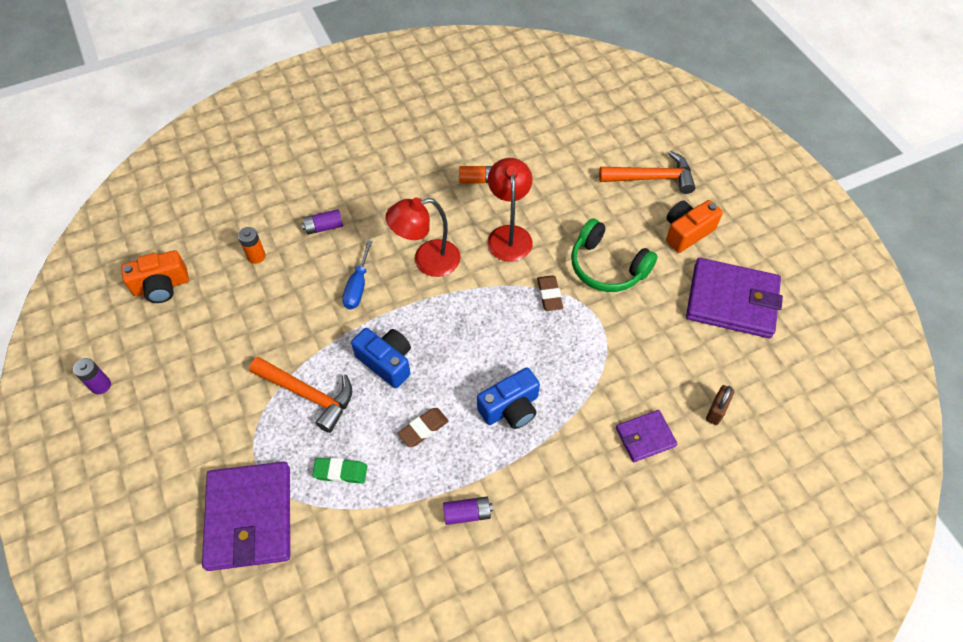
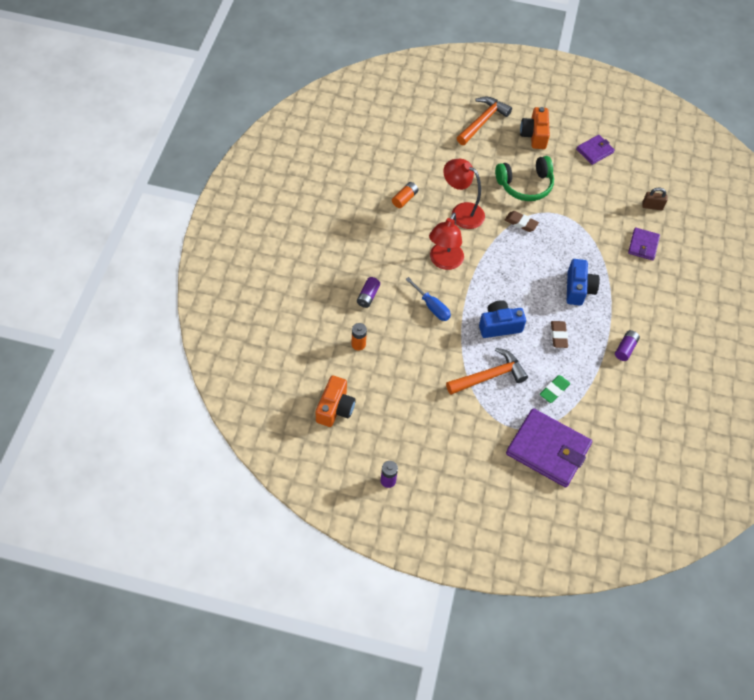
camera: 55 degrees left, 0 degrees up
(716, 410) = (652, 206): brown padlock -> brown padlock turned 60 degrees counterclockwise
(731, 301) = (594, 151): purple wallet -> purple wallet, size x0.52

